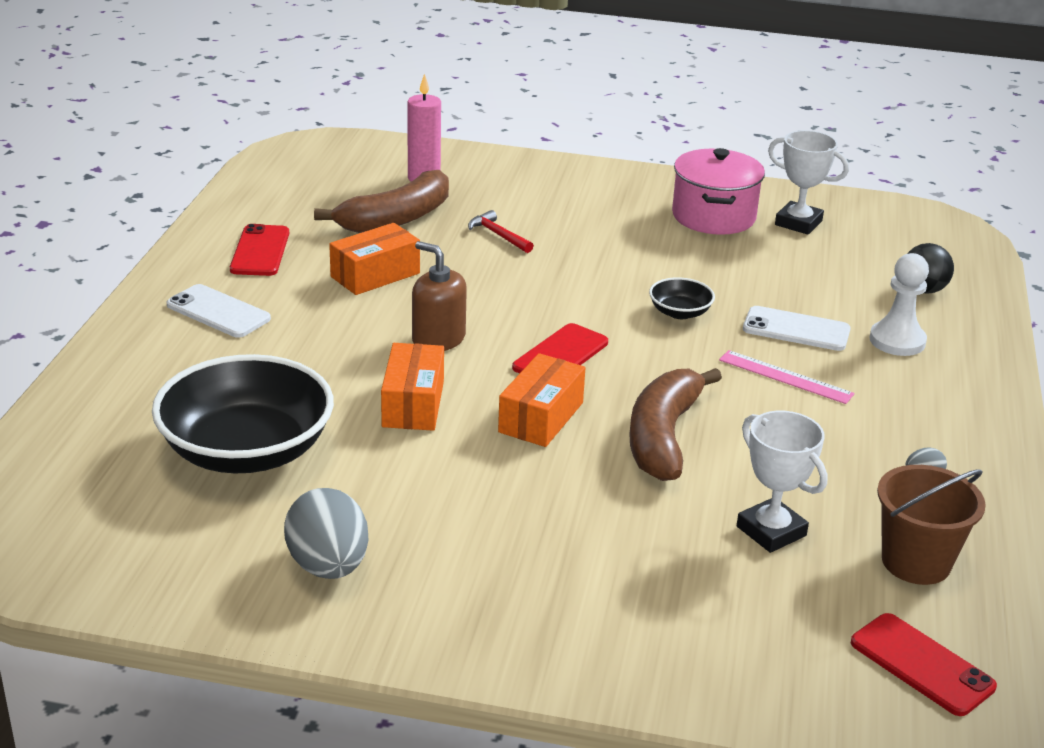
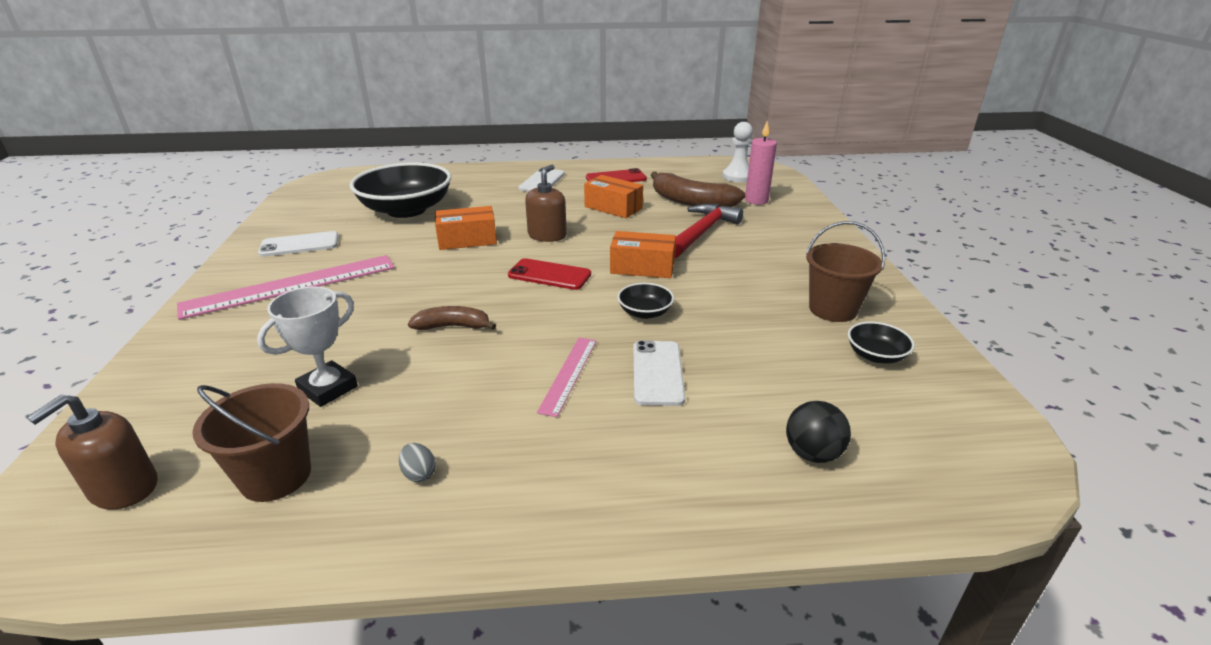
camera: 75 degrees right, 0 degrees up
(328, 566) = (299, 245): grey egg -> white phone
(485, 569) = (291, 285): none -> pink ruler
(498, 235) = (701, 232): red hammer -> red hammer, size x1.91
(541, 417) = (465, 279): orange box -> orange box (642, 267)
(663, 437) = (453, 326): brown banana -> brown banana, size x0.57
(713, 216) = (832, 309): pink pot -> brown bucket
(798, 223) = (876, 355): white trophy -> black bowl
(897, 341) = (679, 440): white pawn -> white pawn (737, 176)
(921, 665) = (124, 488): red phone -> brown soap dispenser

